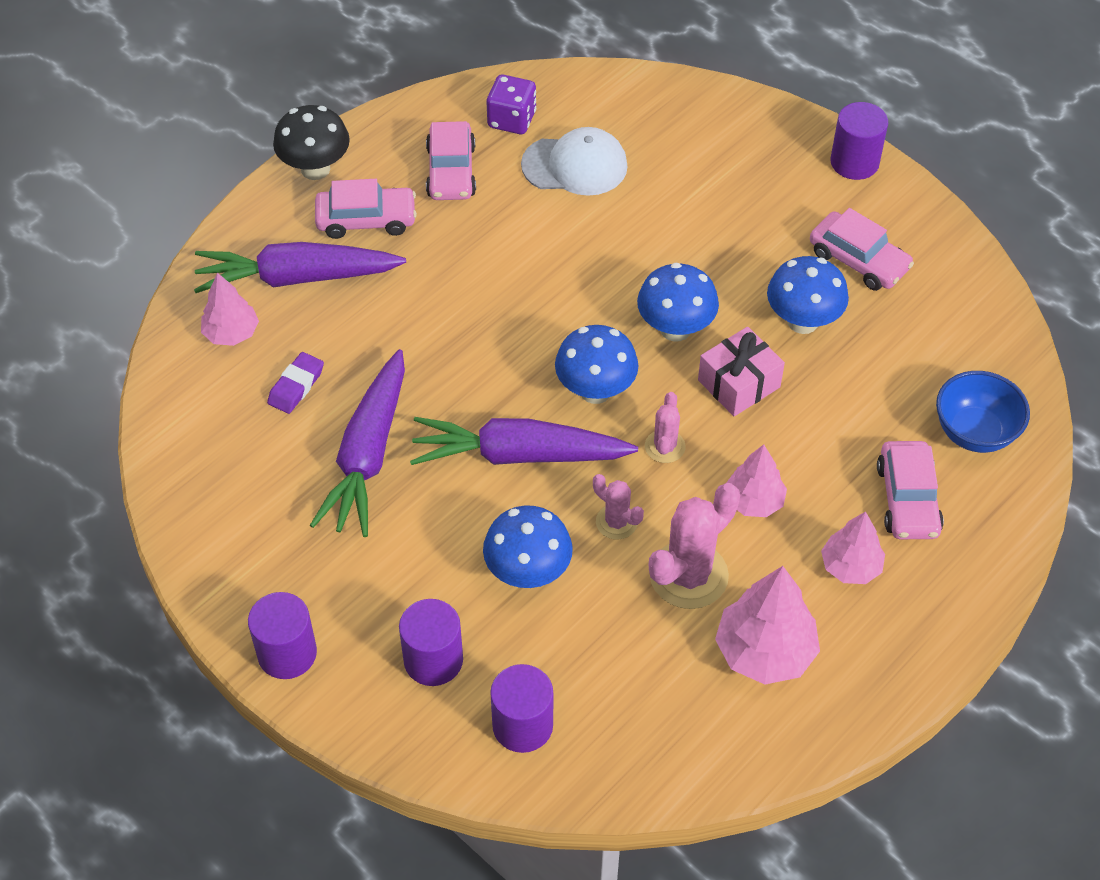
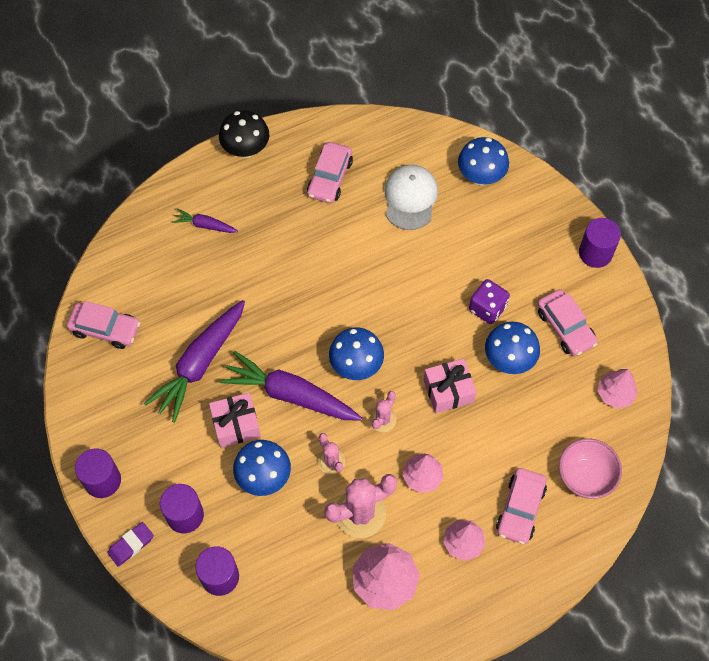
camera: 20 degrees right, 10 degrees up
(231, 333) = (151, 252): pink tree -> pink tree (615, 394)
(296, 386) = (175, 302): purple eraser -> purple eraser (131, 545)
(297, 278) = (205, 225): purple carrot -> purple carrot, size x0.49
(366, 220) = (263, 197): pink car -> pink car (105, 329)
(457, 518) = (236, 425): none -> pink gift
(512, 120) = (383, 151): purple dice -> purple dice (487, 308)
(575, 165) = (410, 198): white cap -> white cap turned 105 degrees counterclockwise
(675, 329) = (425, 338): blue mushroom -> blue mushroom (480, 176)
(974, 432) = (585, 477): blue bowl -> pink bowl

